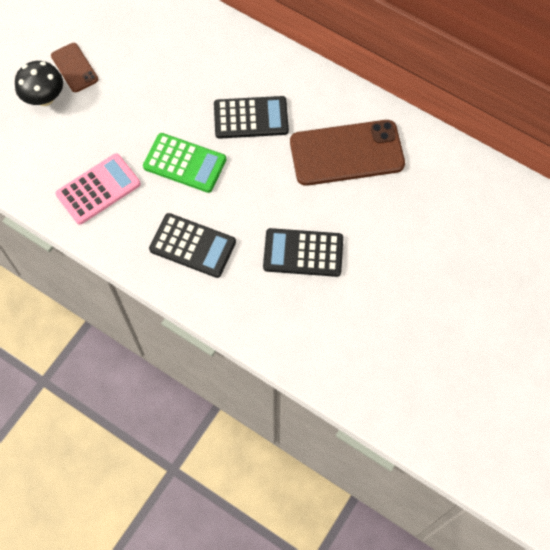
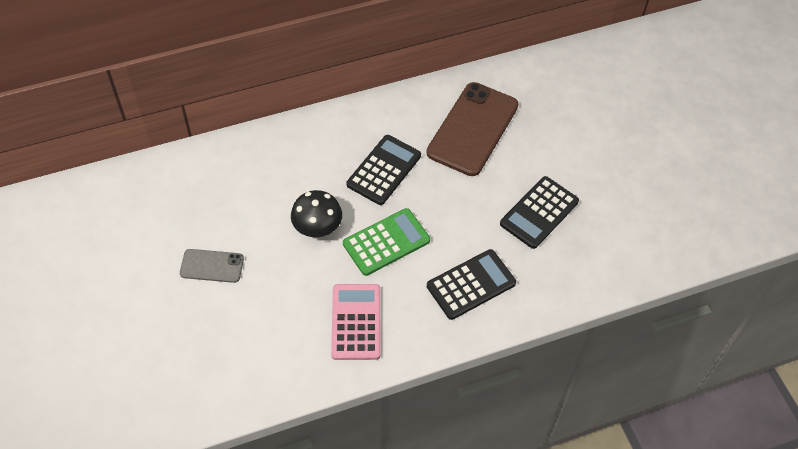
camera: 55 degrees left, 10 degrees down
(44, 98) = (221, 308): black mushroom -> black mushroom (317, 229)
(74, 67) = (212, 266): brown phone -> grey phone

